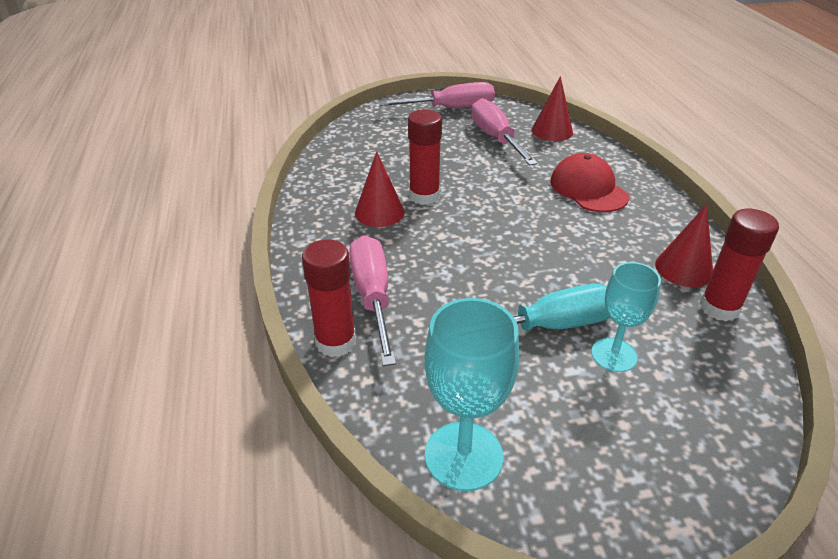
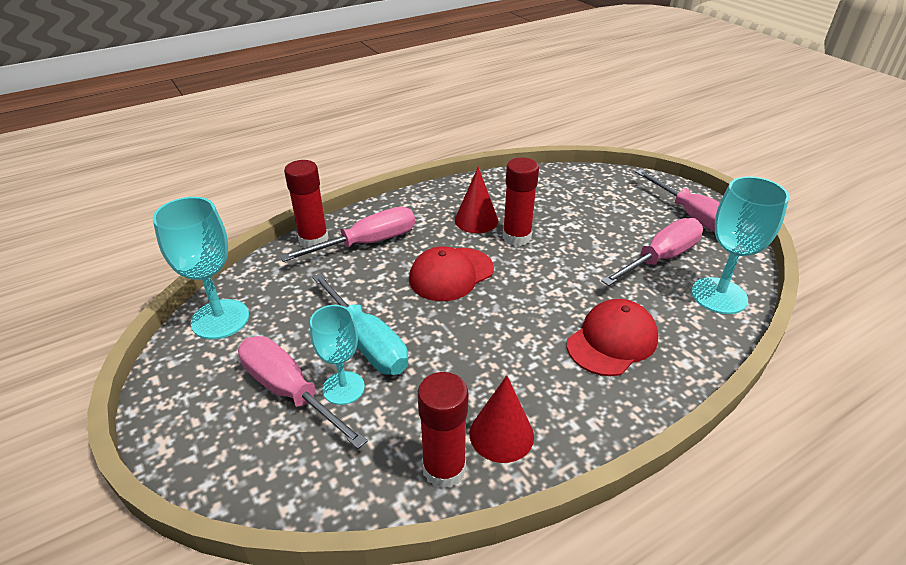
camera: 70 degrees right, 0 degrees up
(463, 248) = (451, 274): none -> red cap
(552, 131) = (719, 296): red cone -> turquoise goblet
(610, 399) = (288, 390): none -> pink screwdriver

